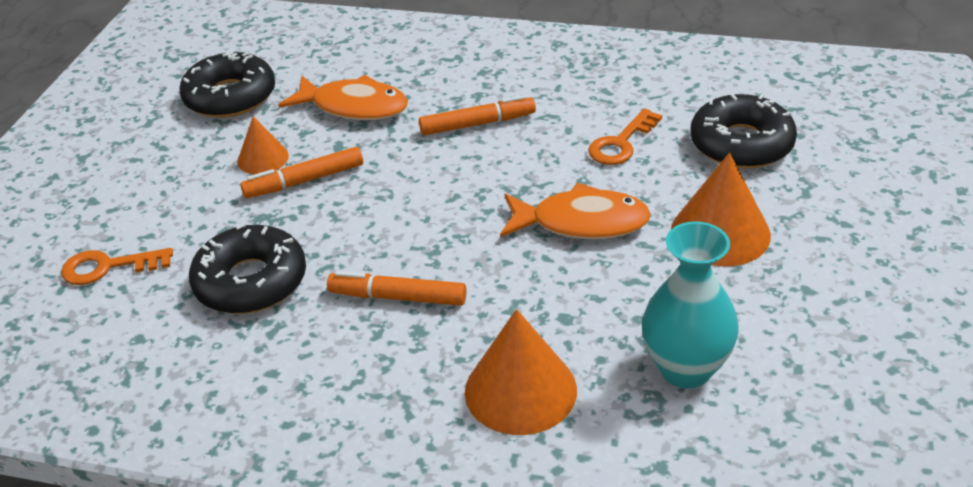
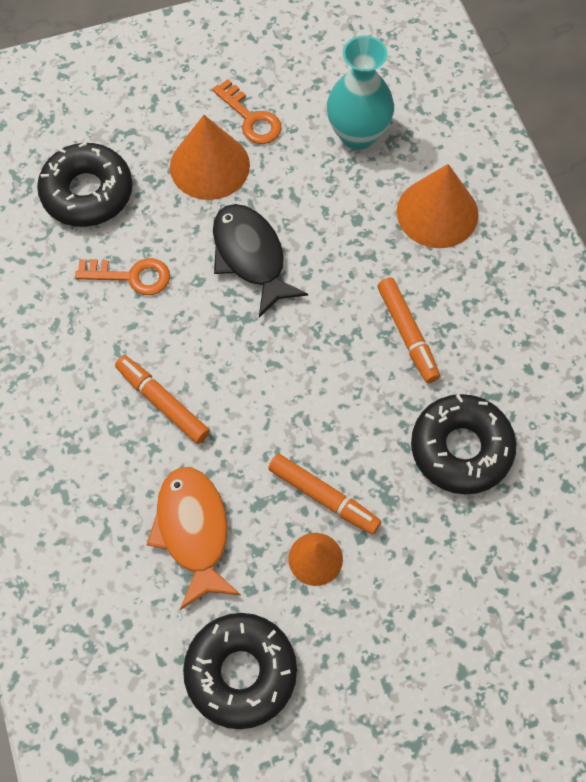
camera: 125 degrees left, 25 degrees up
(108, 267) = (522, 577): orange key -> orange key (251, 118)
(581, 222) = (251, 257): orange fish -> black fish

